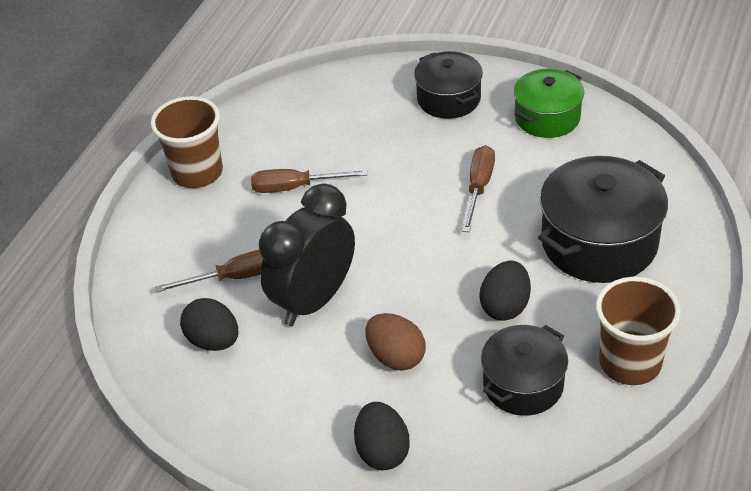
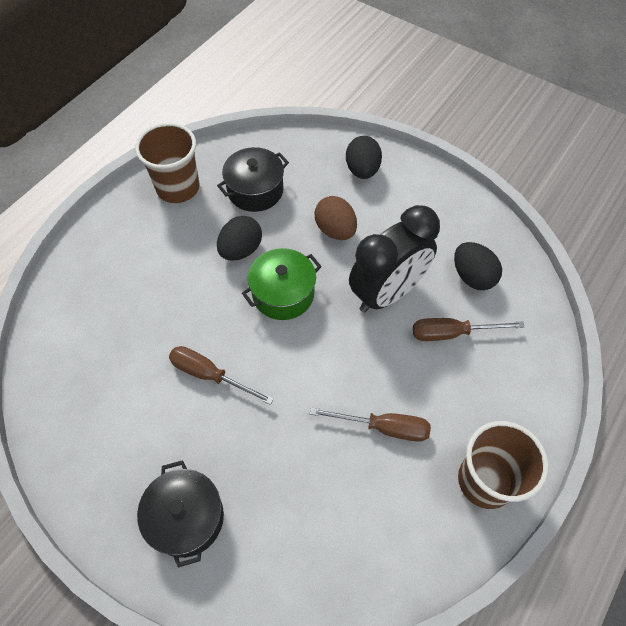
camera: 170 degrees left, 15 degrees up
(479, 187) = (210, 375): brown screwdriver -> brown screwdriver turned 90 degrees clockwise
(547, 117) = (100, 452): green pot -> green pot (283, 294)
(599, 242) = (140, 287): black pot -> none

